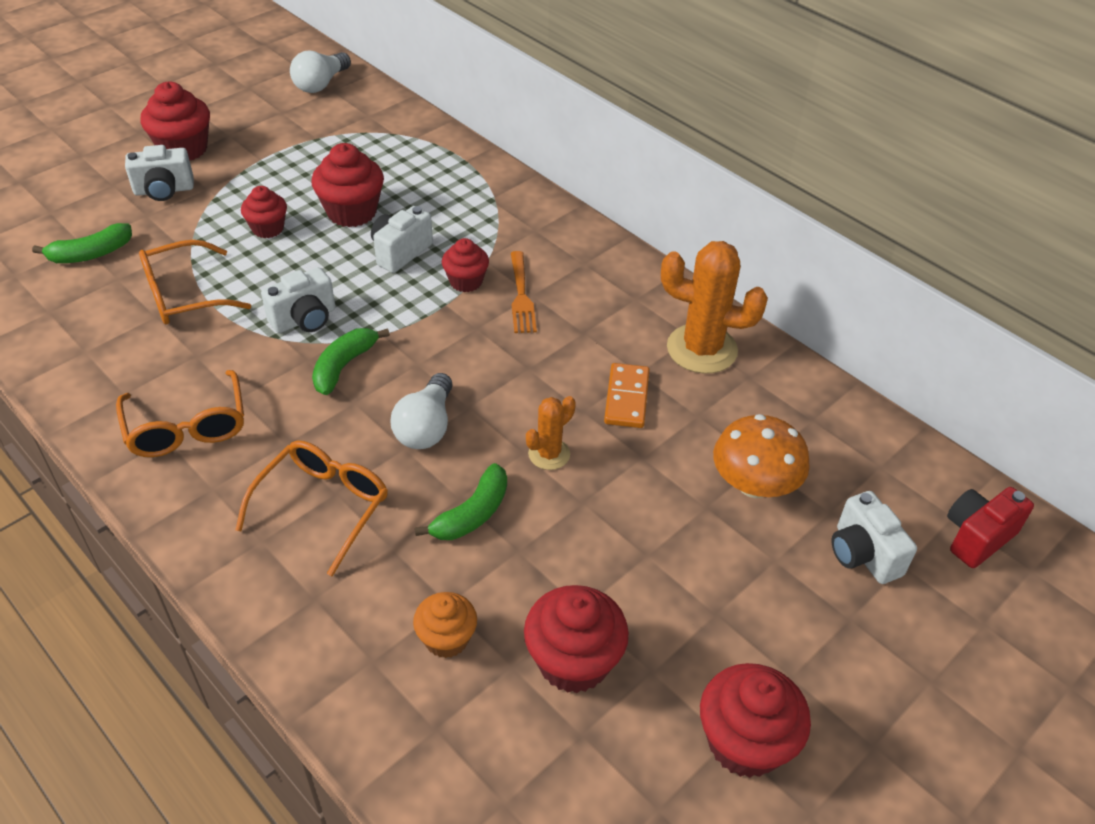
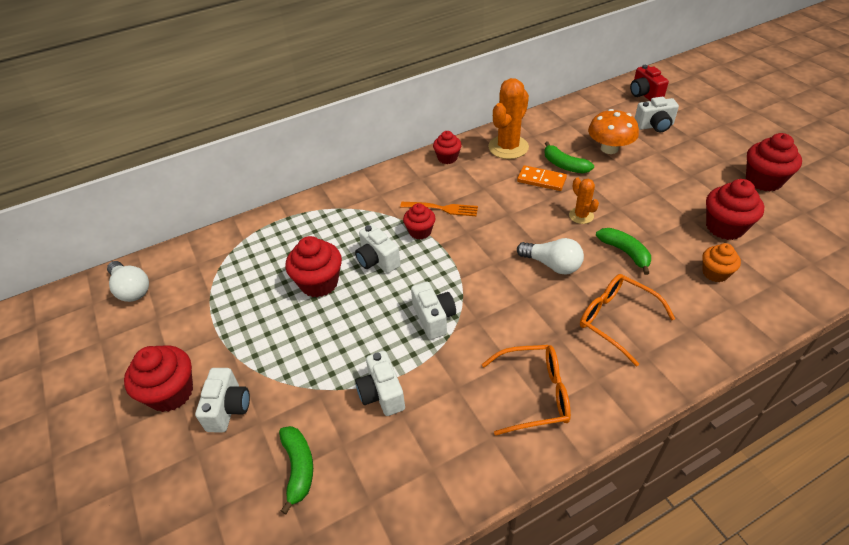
camera: 70 degrees left, 0 degrees up
(185, 295) = (382, 394): orange glasses -> white camera
(268, 228) = (317, 335): red cupcake -> red cupcake (447, 158)
(344, 366) = (488, 300): green banana -> green banana (564, 165)

